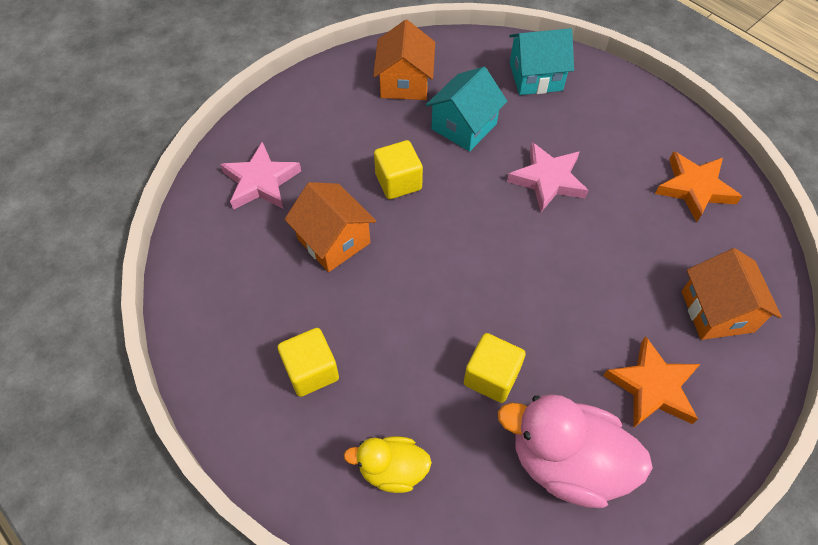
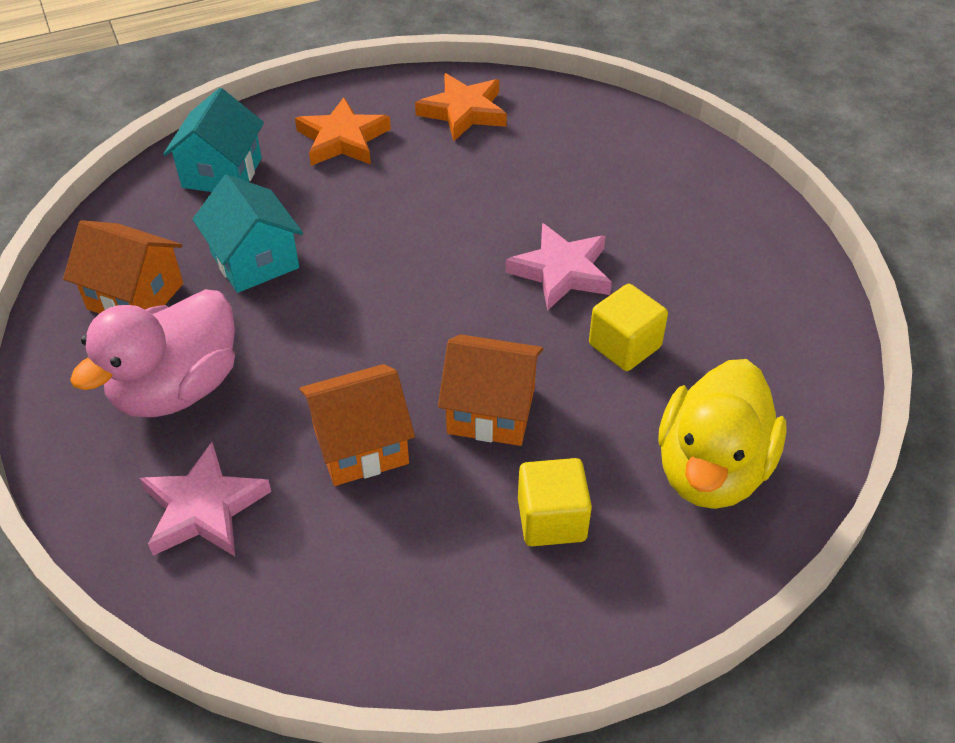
camera: 70 degrees left, 10 degrees down
(392, 470) = (711, 469): yellow duck -> yellow duck, size x1.77
(398, 182) = (303, 350): yellow cube -> none
(548, 180) = (385, 214): pink star -> pink star (561, 271)
(566, 462) = (743, 317): pink duck -> pink duck (177, 388)
(652, 387) = (681, 226): orange star -> orange star (343, 139)
(717, 311) = (616, 152): orange house -> orange house (491, 410)

